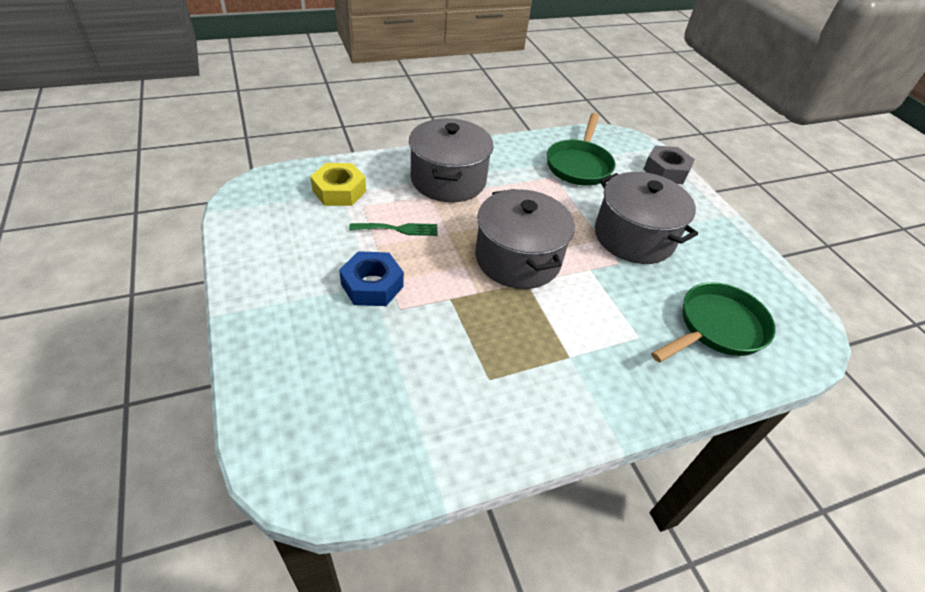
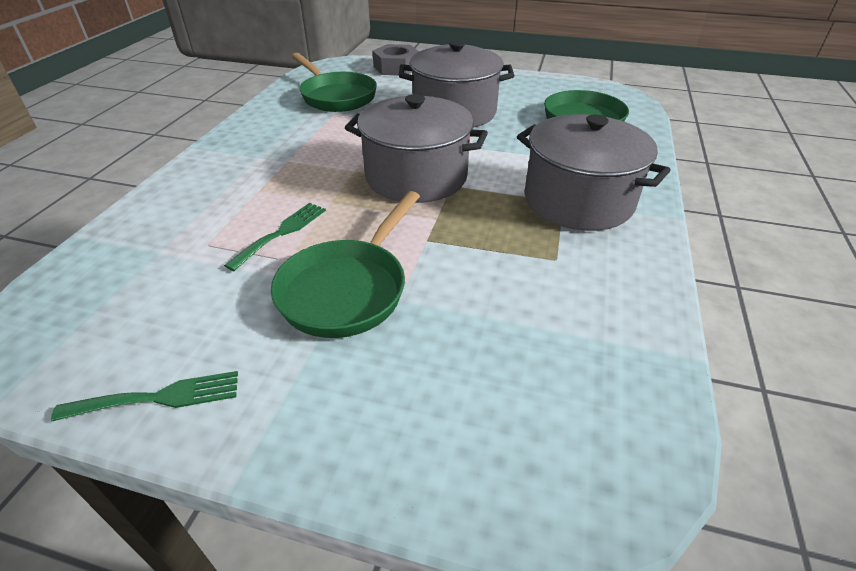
camera: 50 degrees left, 5 degrees down
(247, 259) = (159, 397): none -> green fork
(339, 191) = (152, 252): yellow nut -> none
(372, 285) = (348, 289): blue nut -> green pan
(448, 180) = (252, 169): grey pot -> grey pot (578, 201)

